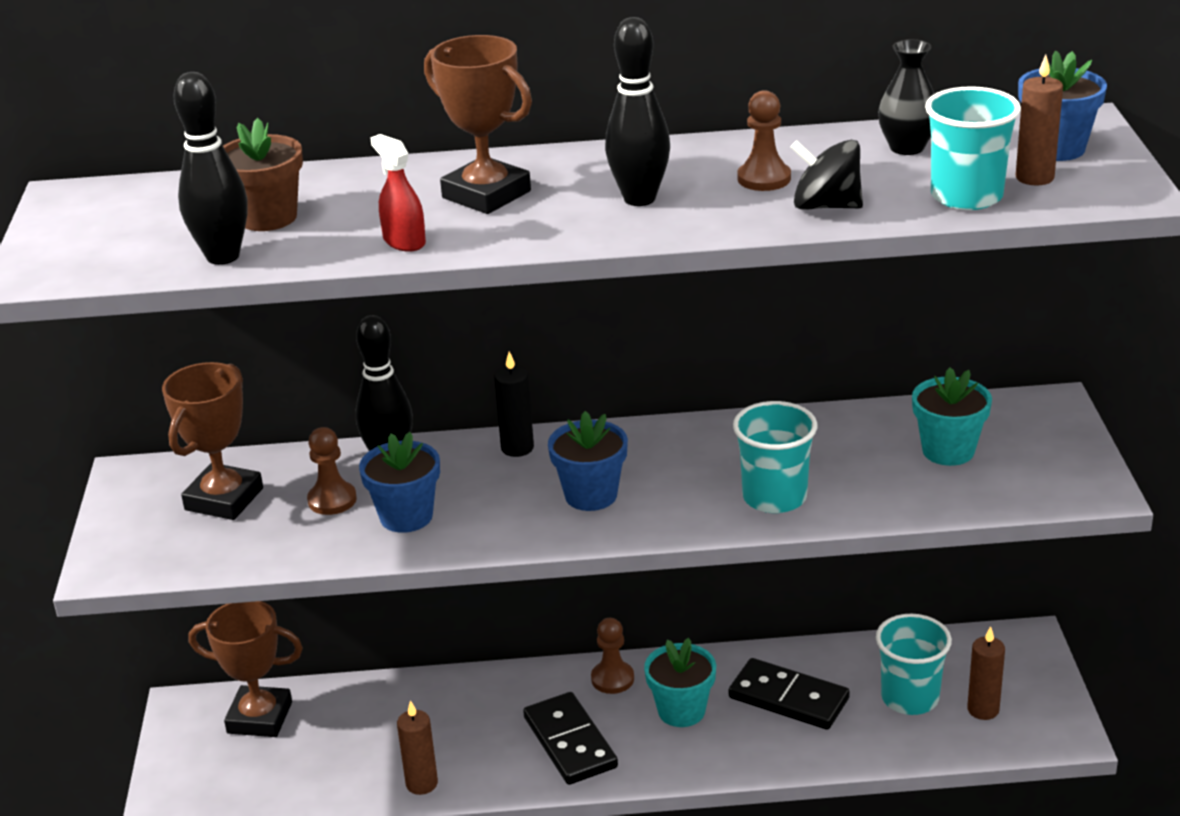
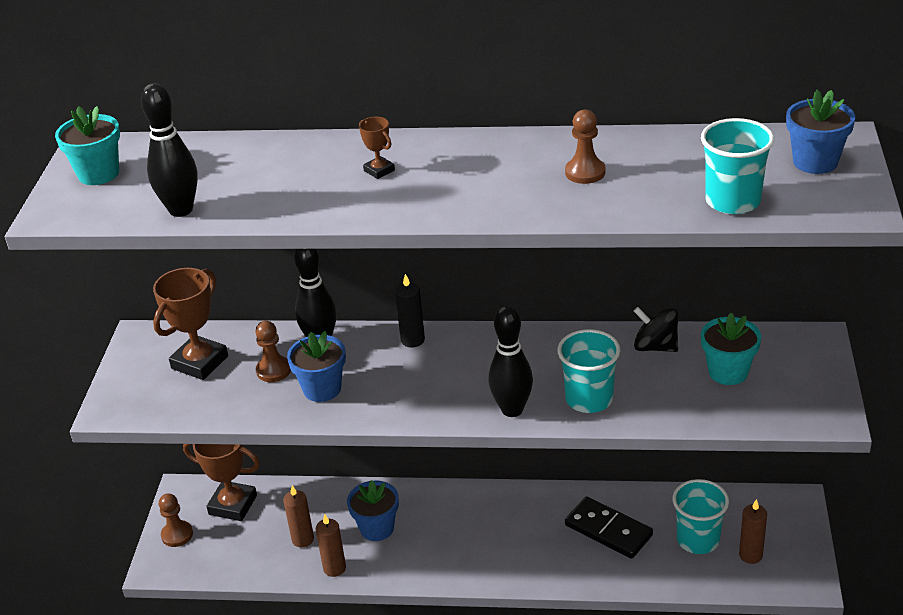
camera: 10 degrees right, 5 degrees up
(268, 218) = (220, 178): brown flower pot -> none
(404, 241) = (310, 207): red spray bottle -> none
(486, 194) = (379, 170): brown trophy -> brown trophy, size x0.48
(570, 742) = (444, 548): black domino -> none
(591, 495) = (456, 384): blue flower pot -> blue flower pot (377, 528)
(612, 679) = (484, 501): brown pawn -> brown pawn (177, 535)
(639, 199) = (488, 183): black bowling pin -> black bowling pin (512, 409)
(681, 711) = (528, 532): turquoise flower pot -> turquoise flower pot (98, 174)
(826, 206) = (624, 201): black spinning top -> black spinning top (655, 347)
(907, 147) = (701, 152): black vase -> none
(1034, 178) = (790, 188): brown candle -> brown candle (303, 539)

